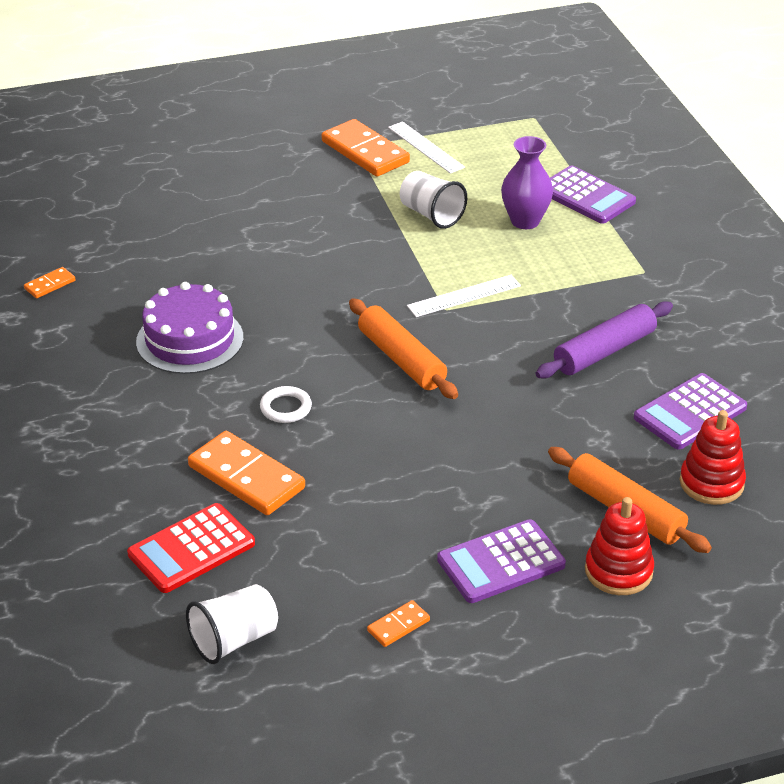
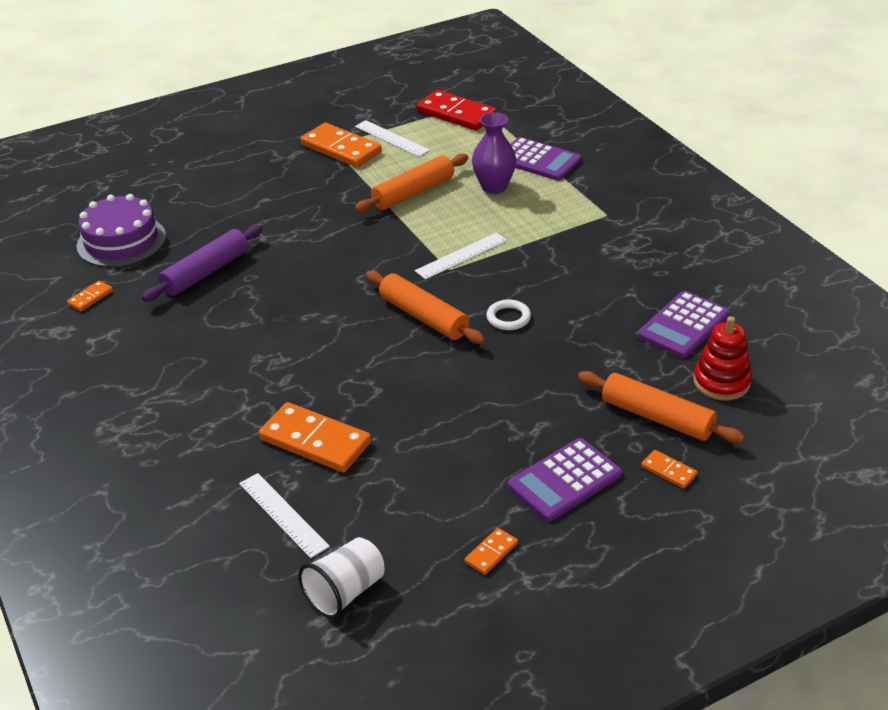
camera: 10 degrees left, 0 degrees up
(190, 340) = (231, 327): purple cake -> purple cake (121, 241)
(191, 549) = (283, 514): red calculator -> white ruler
(285, 408) = (333, 374): white ring -> white ring (508, 318)
(431, 215) = (413, 192): white cup -> orange rolling pin
(508, 127) = (456, 114): none -> red domino
(604, 351) = (594, 285): purple rolling pin -> purple rolling pin (206, 272)
(618, 571) = (668, 471): red stacking toy -> orange domino

